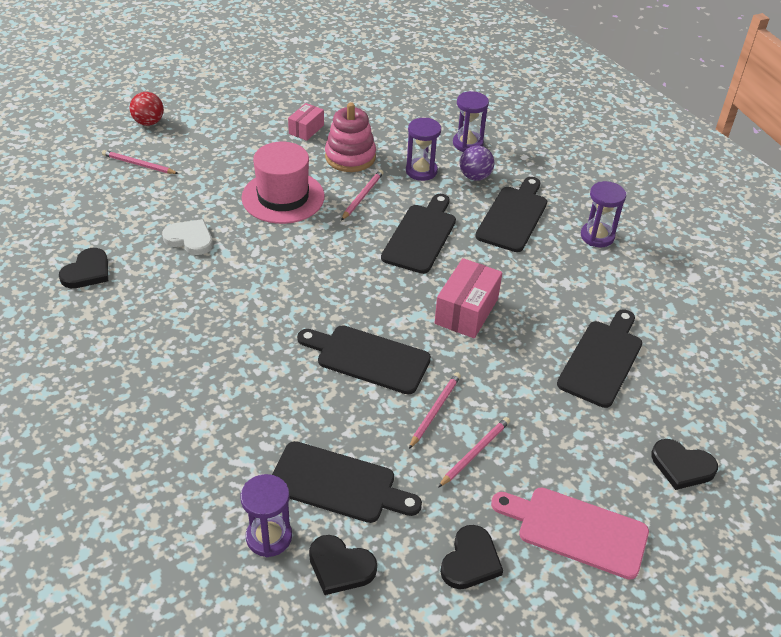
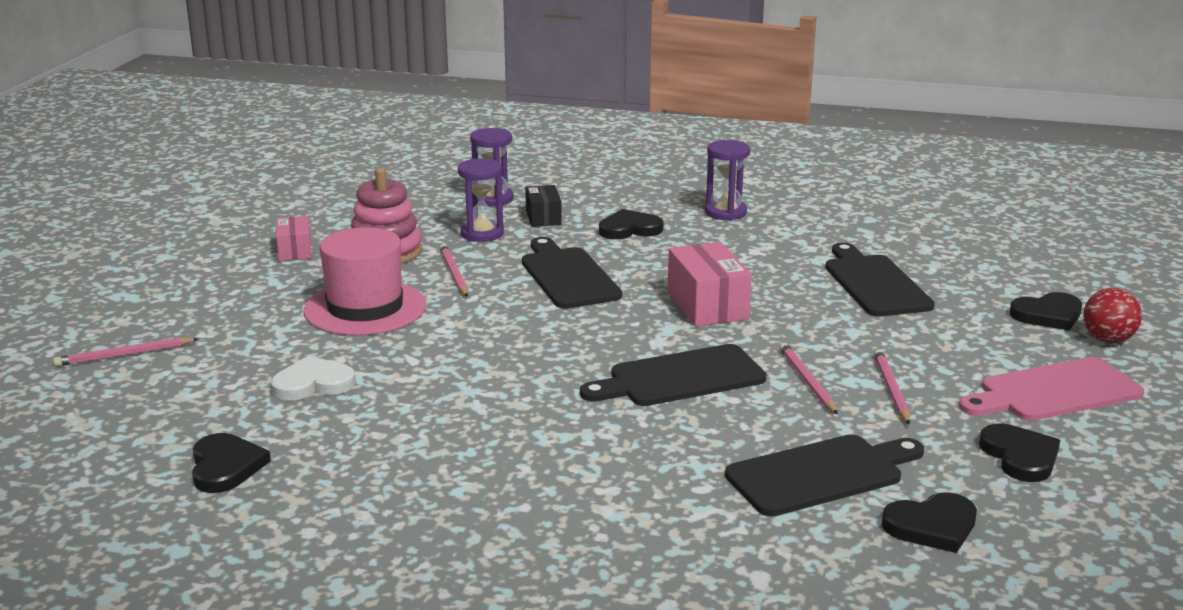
camera: 40 degrees left, 20 degrees down
(149, 122) = (70, 317): red ball -> red ball (1108, 339)
(269, 537) = (832, 547): purple hourglass -> none
(475, 177) = (543, 217): purple ball -> black box
(513, 216) = (629, 229): black cutting board -> black heart

